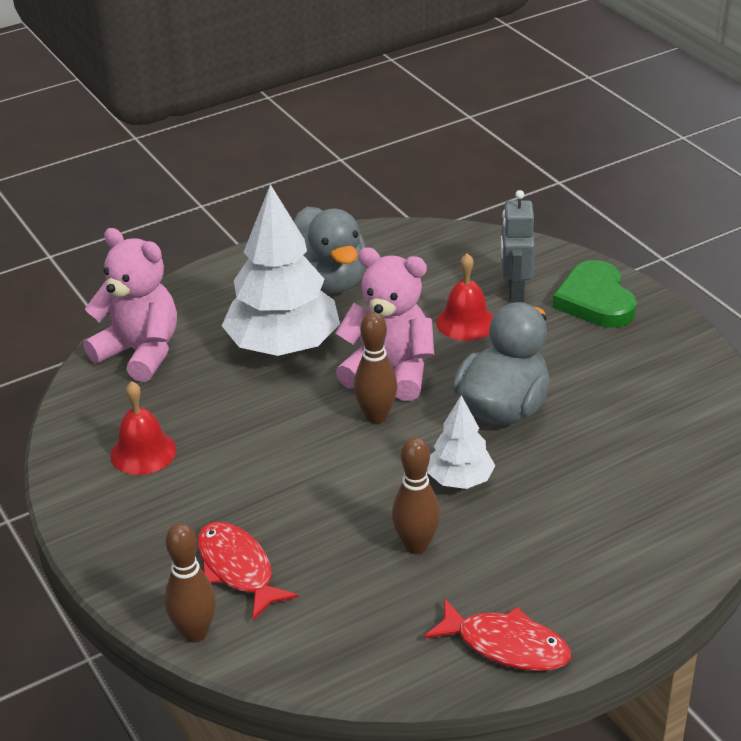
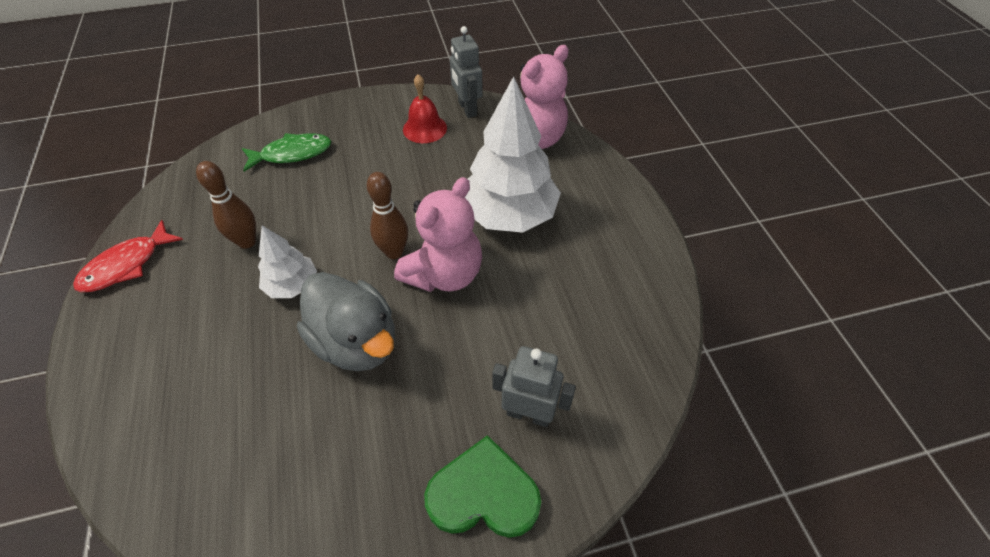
camera: 105 degrees right, 15 degrees up
(88, 423) = (467, 109): none -> grey robot
(195, 633) = (257, 130): brown bowling pin -> none
(238, 569) = (292, 154): red fish -> green fish
(328, 281) = (593, 262): grey duck -> none
(466, 322) = (492, 351): red bell -> none

